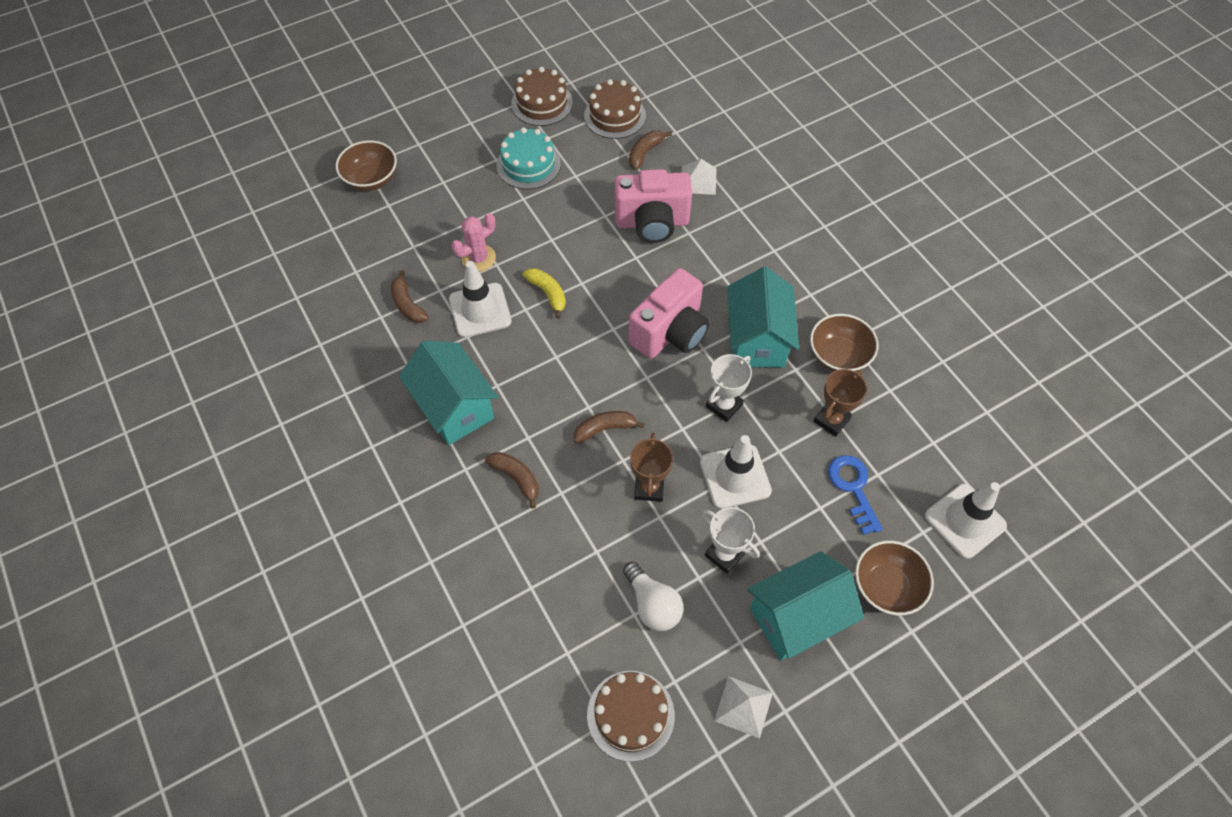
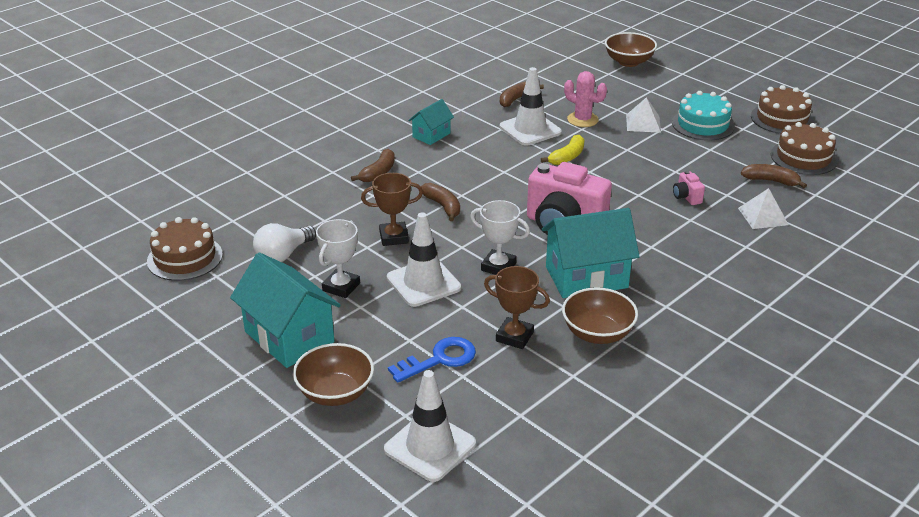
camera: 75 degrees right, 25 degrees down
(454, 407) = (431, 135): turquoise house -> turquoise house, size x0.54
(652, 223) = (686, 197): pink camera -> pink camera, size x0.42
(743, 706) = (199, 315): white pyramid -> white pyramid (643, 123)

